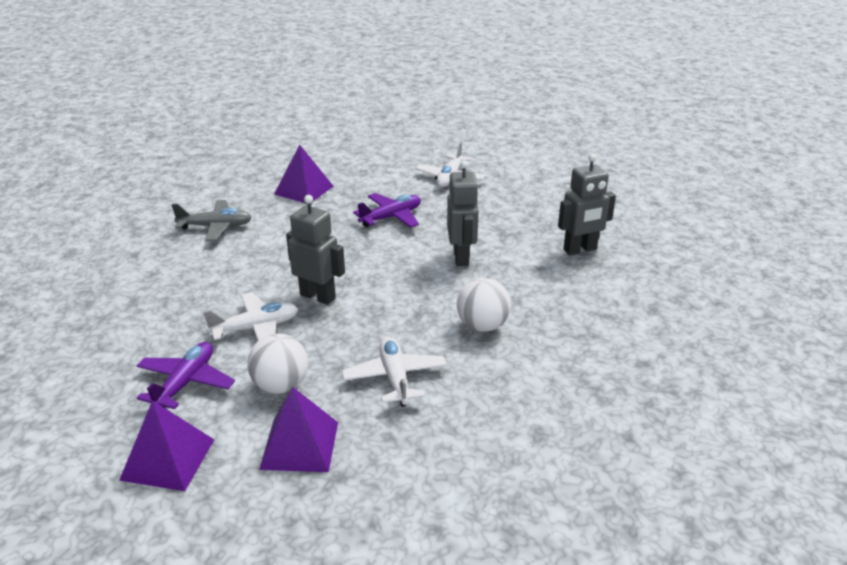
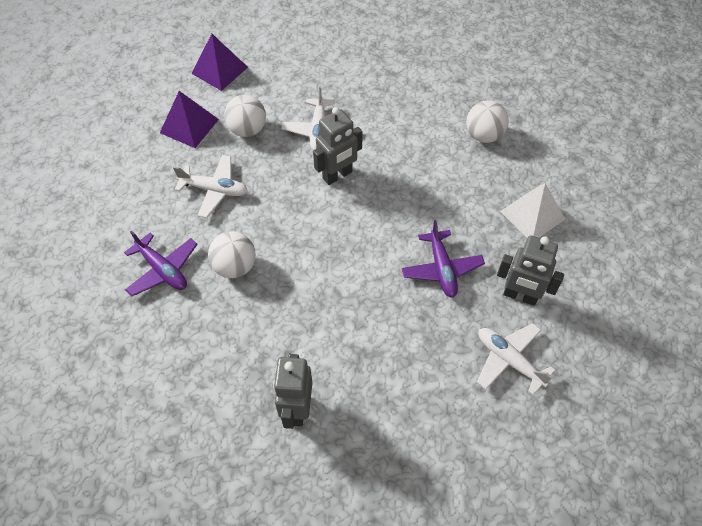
camera: 115 degrees right, 25 degrees up
(186, 383) = (281, 86): purple plane -> purple plane (163, 270)
(215, 227) = (483, 135): grey plane -> white ball
(303, 190) = (532, 215): purple pyramid -> white pyramid
(461, 257) = (339, 296): grey robot -> grey robot (520, 296)

